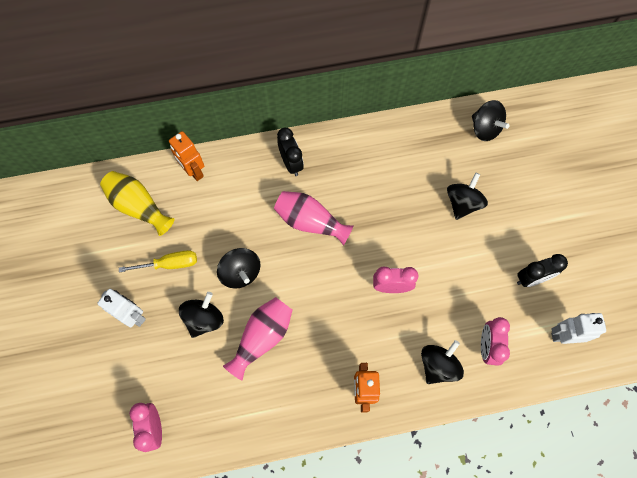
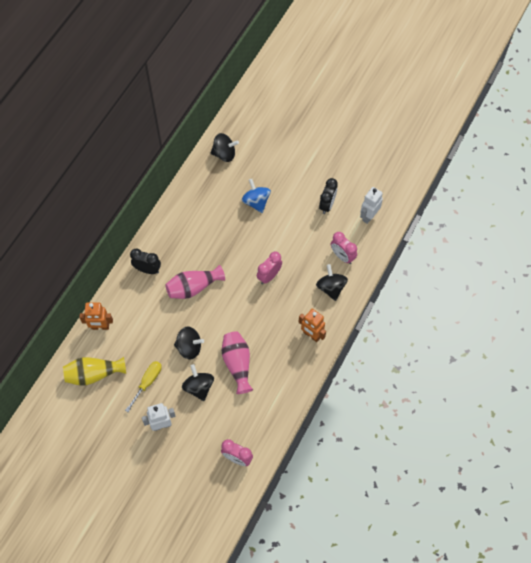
camera: 50 degrees left, 5 degrees down
(462, 203) = (256, 202): black spinning top -> blue spinning top

